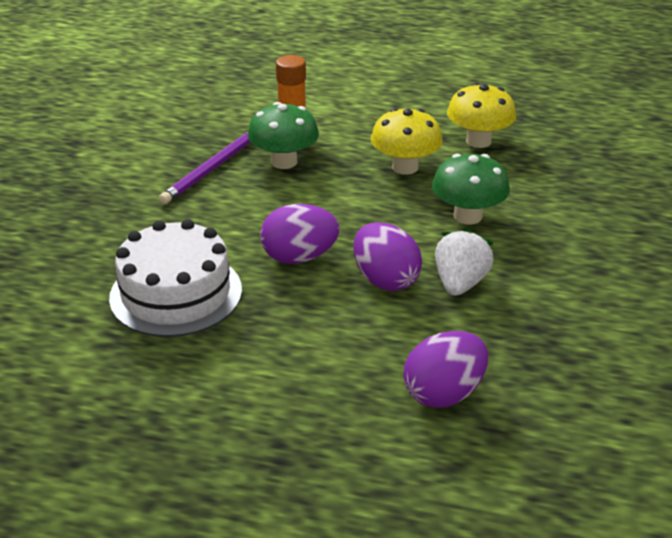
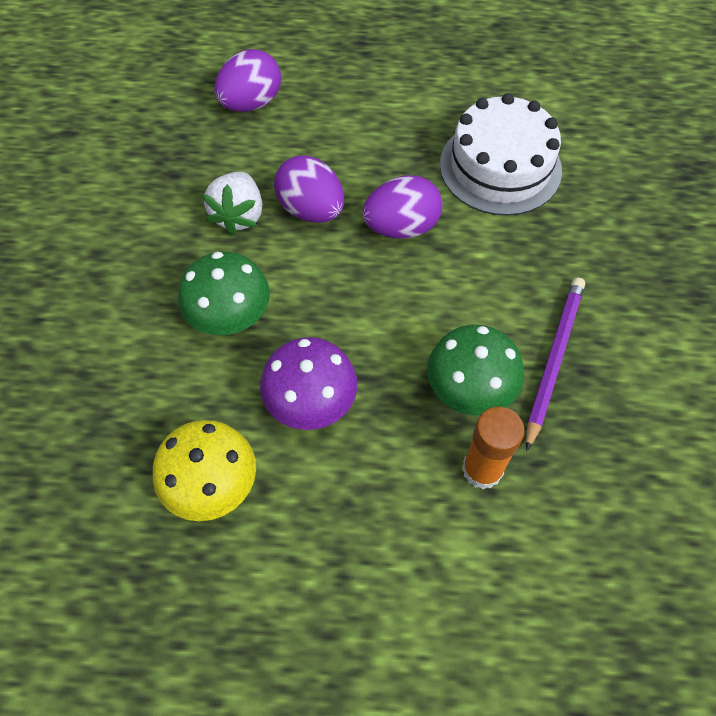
camera: 170 degrees right, 25 degrees up
(405, 167) = (311, 403): yellow mushroom -> purple mushroom

